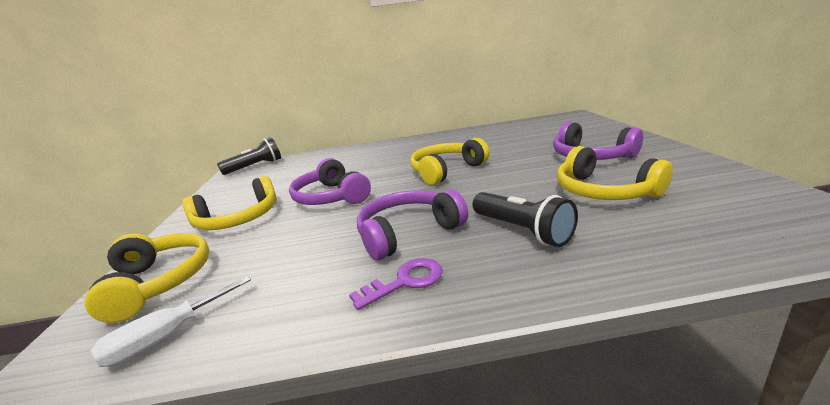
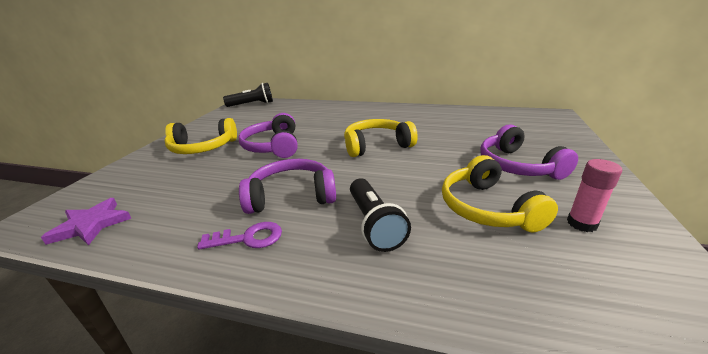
camera: 20 degrees right, 5 degrees up
(158, 282) = (121, 183): yellow headphones -> none
(167, 337) = (91, 225): white screwdriver -> purple star
(684, 182) = (581, 223): none -> pink glue stick

